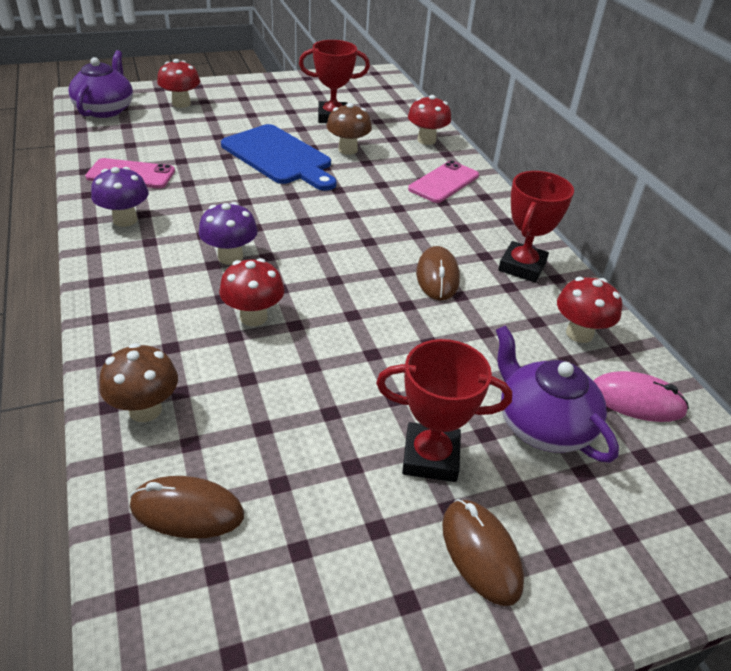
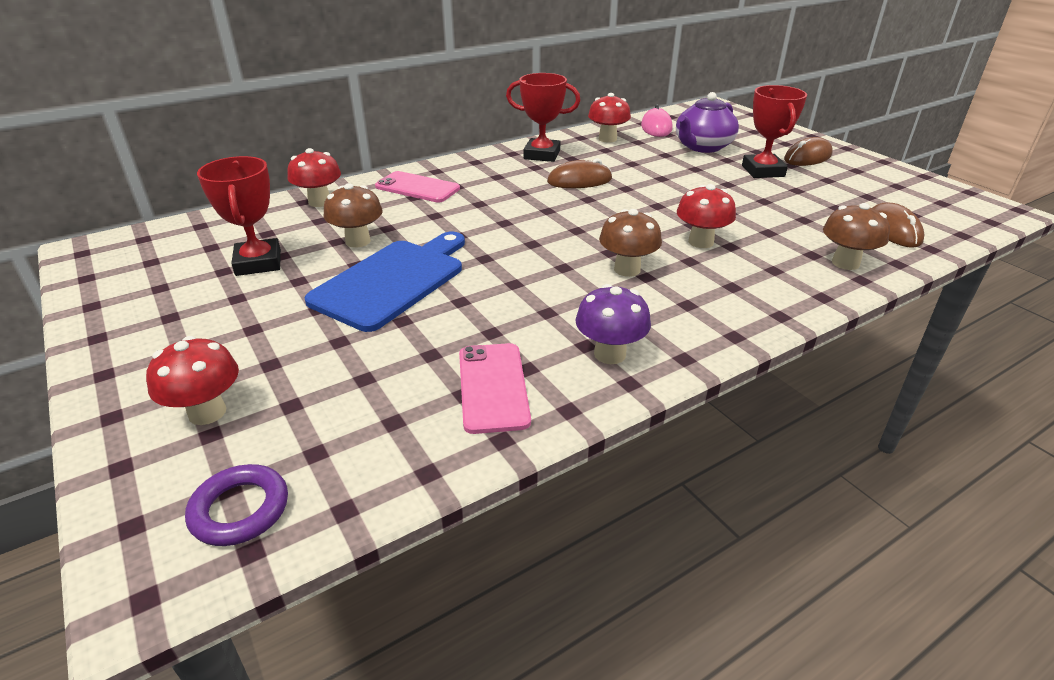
camera: 100 degrees left, 5 degrees down
(105, 109) = (240, 510): purple teapot -> purple ring
(230, 257) = (627, 269): purple mushroom -> brown mushroom

